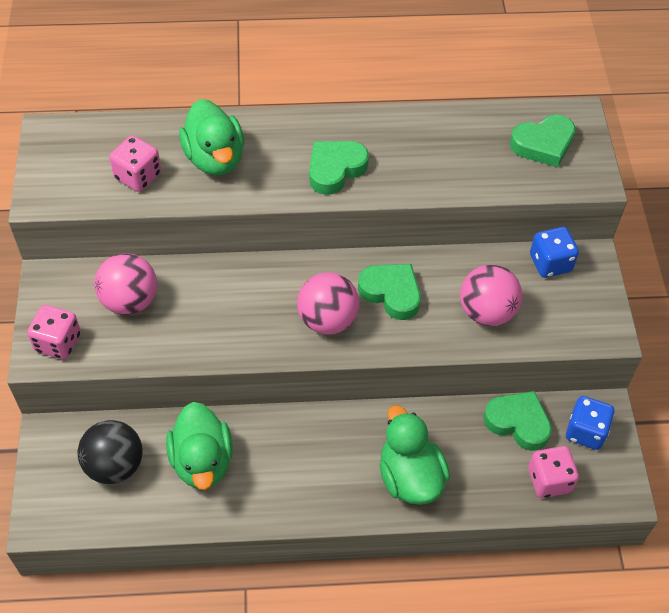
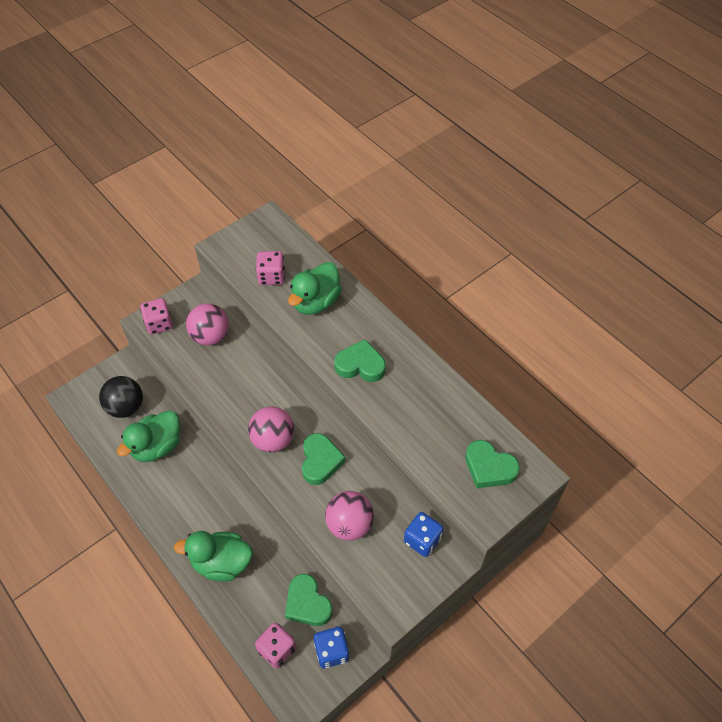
camera: 55 degrees right, 0 degrees up
(410, 477) = (221, 563): green duck -> green duck turned 120 degrees counterclockwise
(518, 422) = (307, 603): green heart -> green heart turned 150 degrees clockwise

